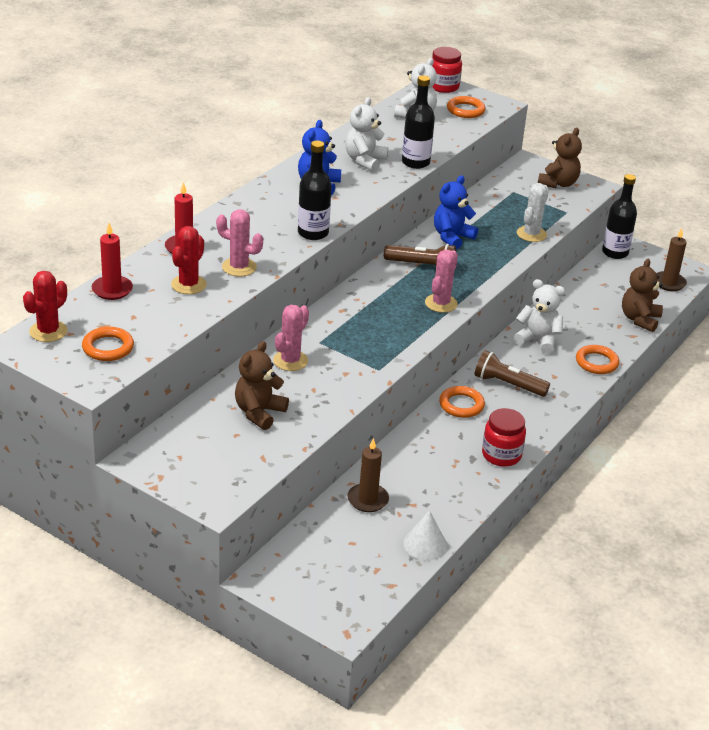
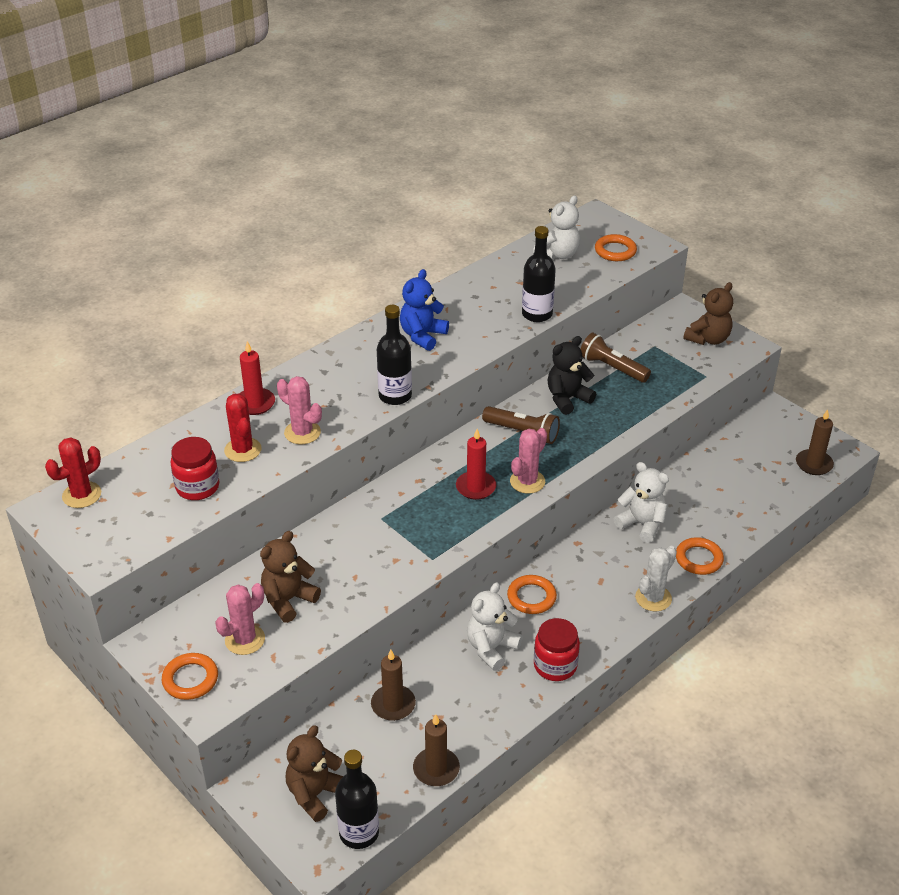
camera: 15 degrees right, 5 degrees up
(108, 347) = (133, 520): orange ring -> orange ring (190, 679)
(112, 290) = (163, 449): red candle -> red candle (476, 487)
(188, 284) = (243, 450): red cactus -> red cactus turned 60 degrees counterclockwise
(290, 361) = (343, 538): pink cactus -> pink cactus (245, 639)
(364, 161) = (482, 309): white teddy bear -> white teddy bear (491, 648)
(425, 544) = (436, 769): white cone -> brown candle
(443, 86) = (601, 219): red jar -> red jar (197, 487)
(452, 237) = (567, 399): blue teddy bear -> black teddy bear
(507, 384) = (590, 577): brown flashlight -> brown flashlight (612, 368)
(531, 234) = (656, 401): white cactus -> white cactus (653, 598)
(615, 252) = (763, 420): black bottle -> black bottle (359, 833)
(639, 319) = (765, 508): brown teddy bear -> brown teddy bear (315, 794)

